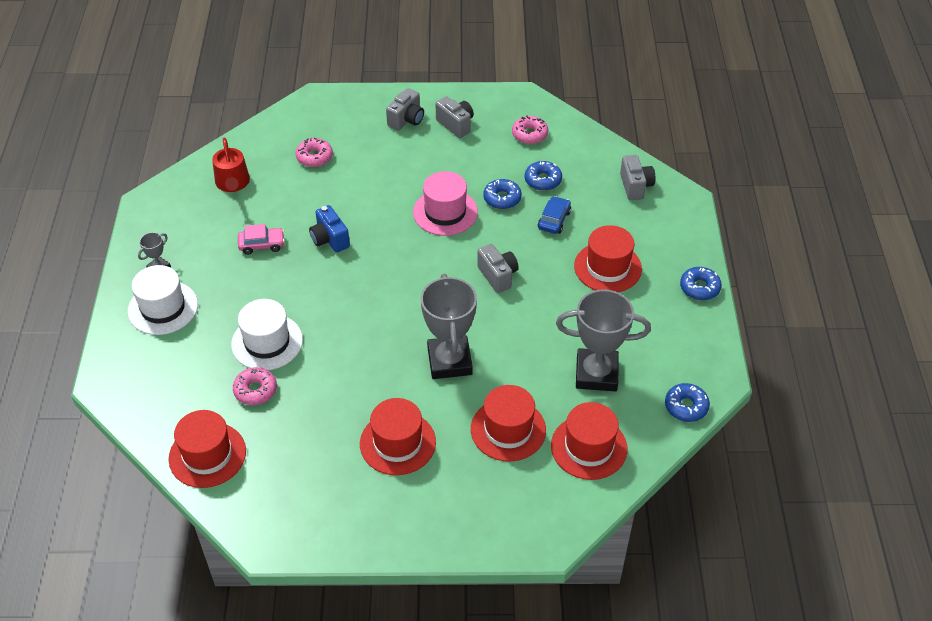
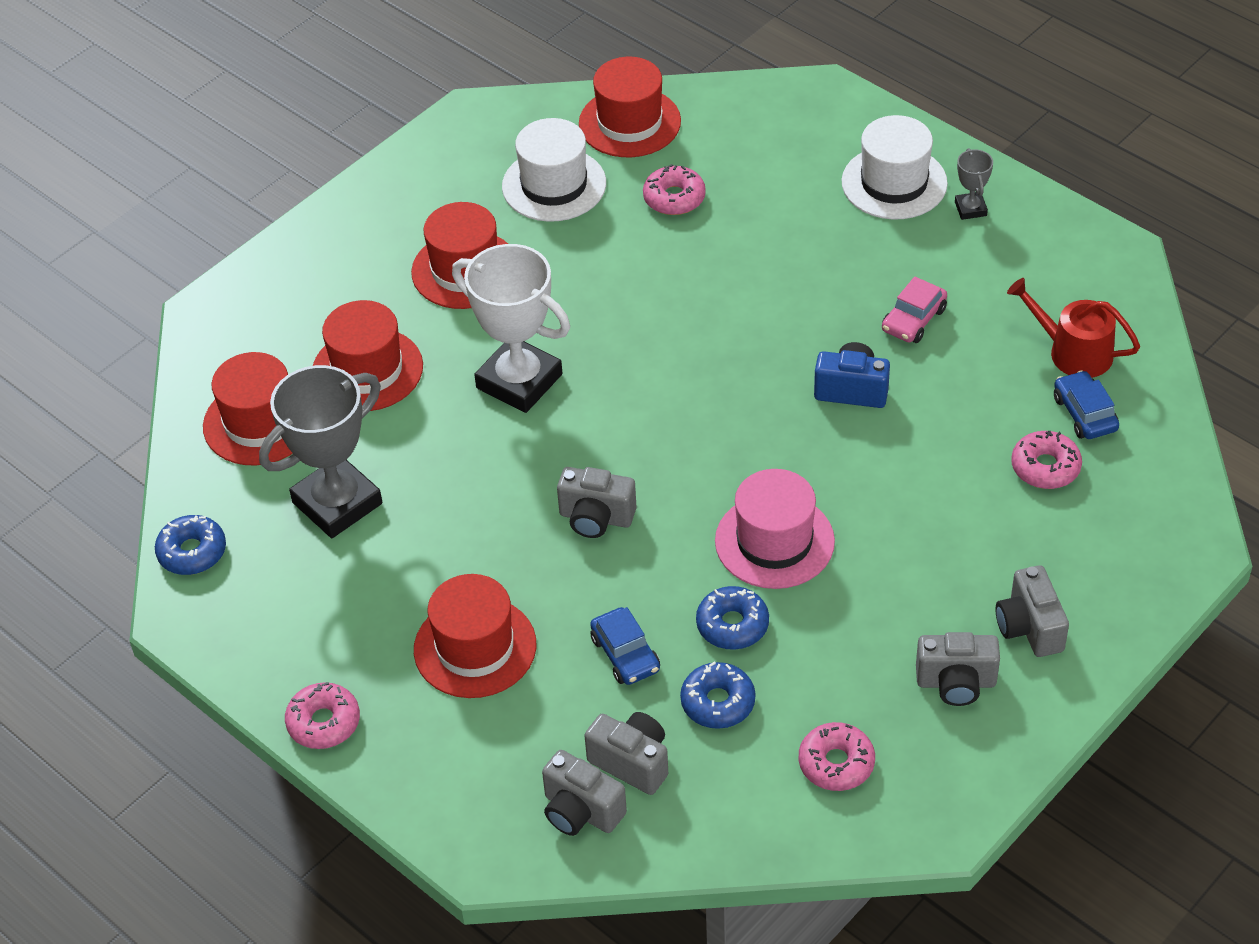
camera: 135 degrees right, 0 degrees up
(267, 342) = (736, 242): white hat -> white hat (554, 185)
(269, 161) = (1085, 413): none -> blue car
(449, 361) = (519, 381): grey trophy -> white trophy
(598, 186) = (632, 762): none -> grey camera
(699, 288) = (323, 722): blue donut -> pink donut

